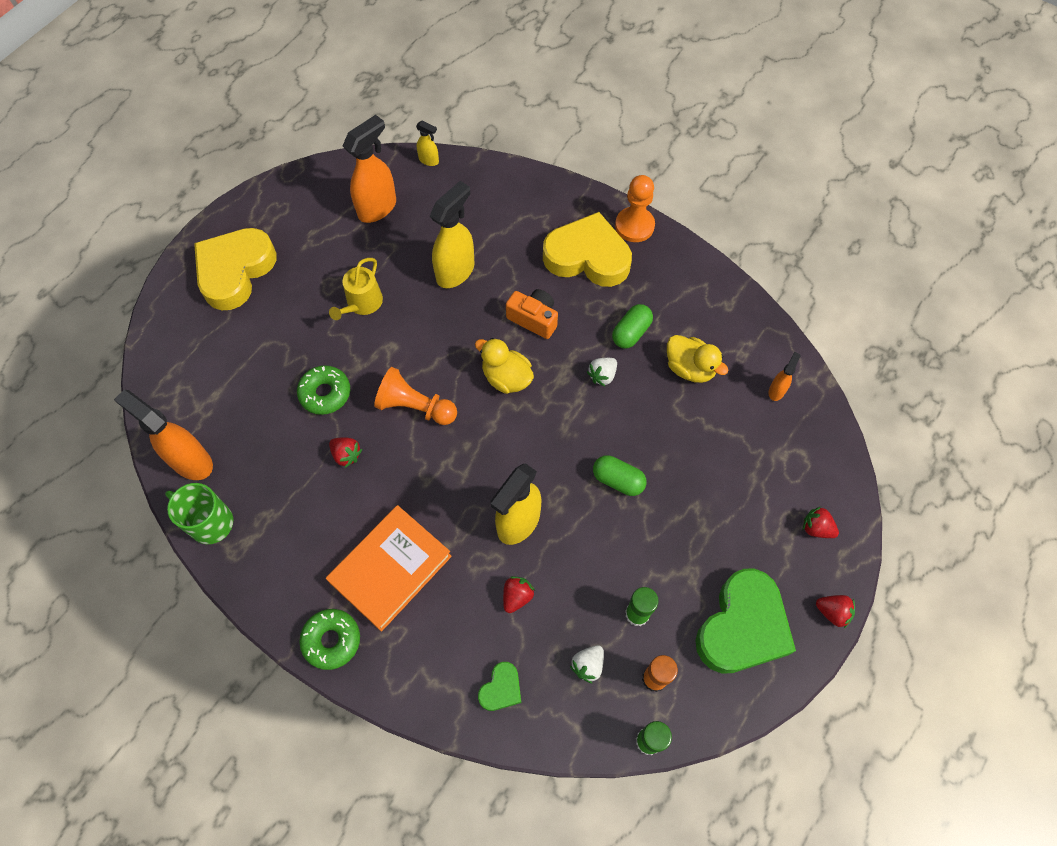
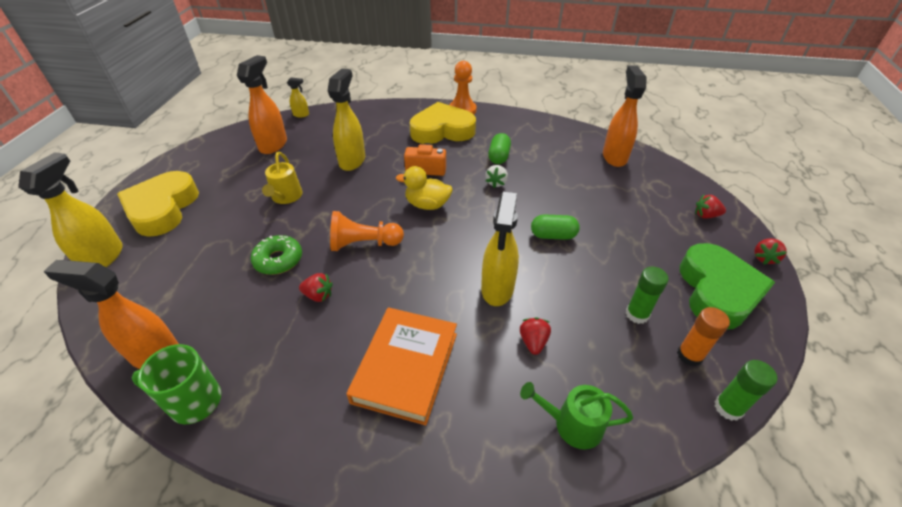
camera: 25 degrees left, 20 degrees down
(169, 321) = (103, 257): none -> yellow spray bottle
(331, 640) = (377, 458): green donut -> none
(501, 689) = (572, 424): green heart -> green watering can
(588, 665) = (630, 369): white strawberry -> none
(690, 368) = (551, 162): yellow duck -> none
(776, 390) = (614, 157): orange spray bottle -> orange spray bottle, size x2.04
(832, 612) = (764, 258): red strawberry -> red strawberry turned 120 degrees clockwise

